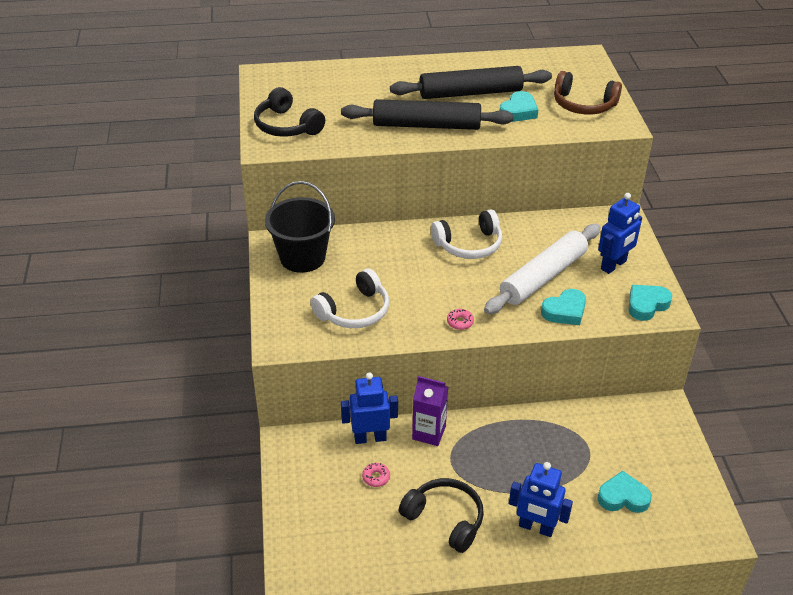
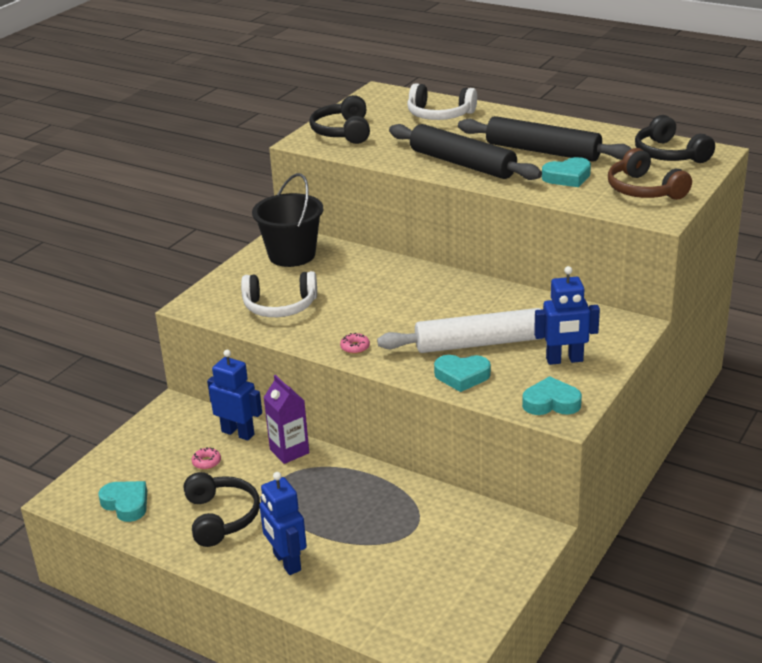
camera: 40 degrees right, 10 degrees down
(469, 244) = (446, 295): white headphones -> white headphones (439, 114)
(560, 66) = (669, 154): none -> black headphones
(623, 497) = (395, 580): turquoise heart -> turquoise heart (126, 504)

